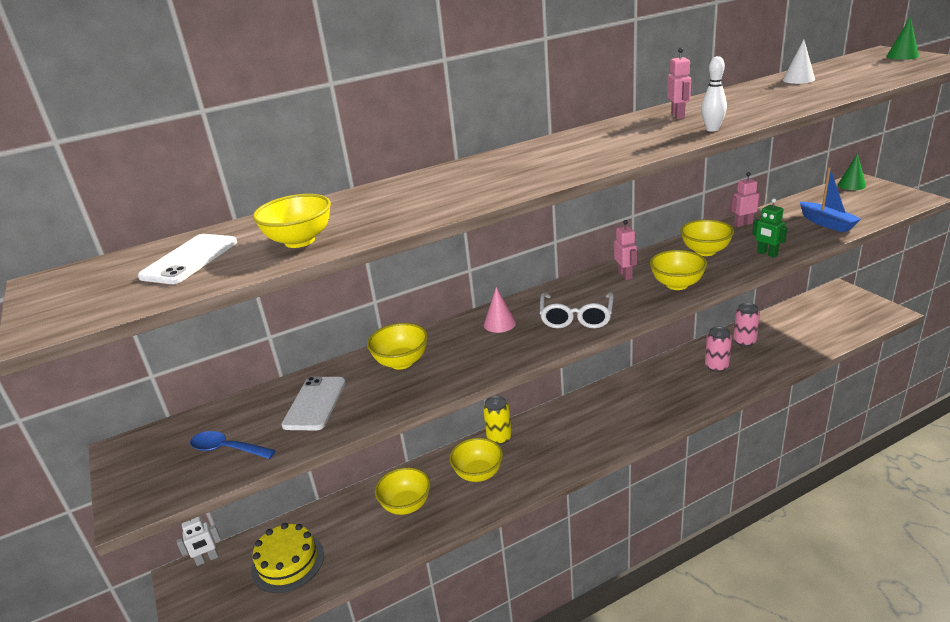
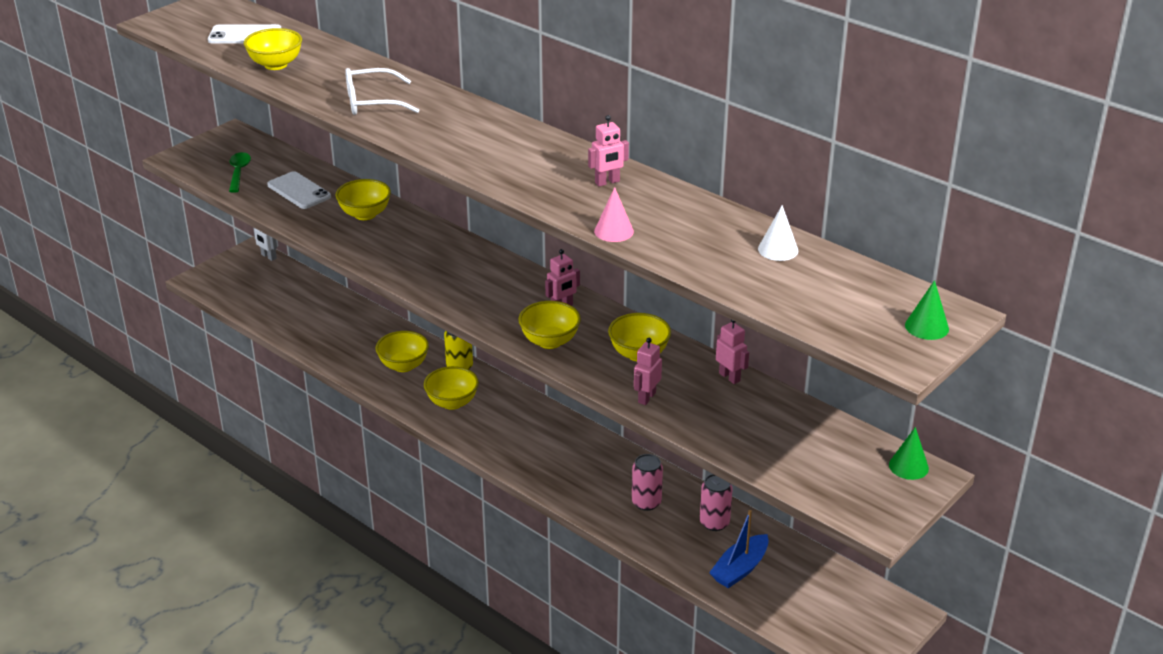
camera: 65 degrees right, 5 degrees up
(227, 449) = (239, 172): blue spoon -> green spoon
(288, 562) = (275, 295): yellow cake -> none
(315, 403) = (299, 191): white phone -> white phone turned 60 degrees clockwise
(406, 505) = (352, 335): yellow bowl -> yellow bowl (452, 402)
(499, 323) = (441, 249): pink cone -> pink cone (614, 231)
(576, 317) = (463, 289): white glasses -> white glasses (372, 102)
(712, 129) = (558, 204): white bowling pin -> none
(767, 254) = (646, 397): green robot -> pink robot
(826, 223) = (756, 442): blue boat -> blue boat (740, 569)

